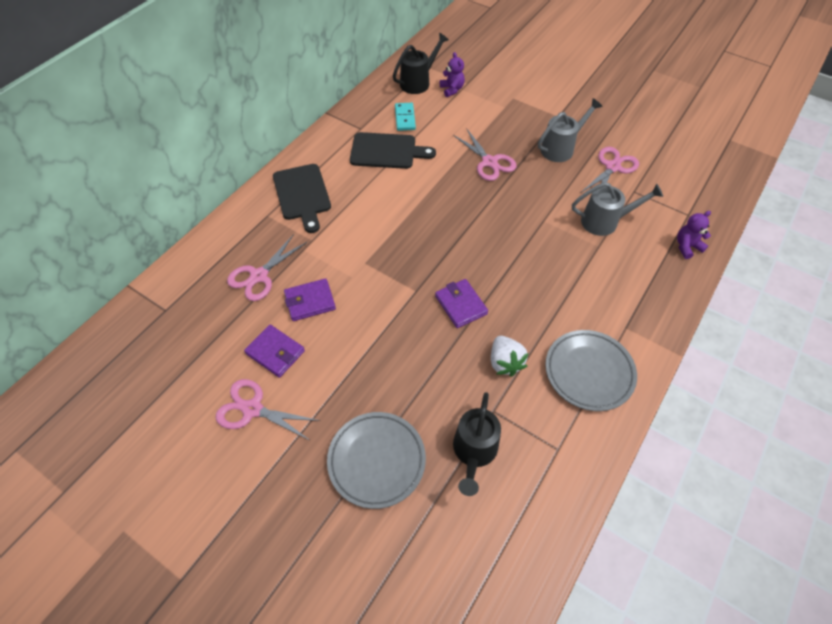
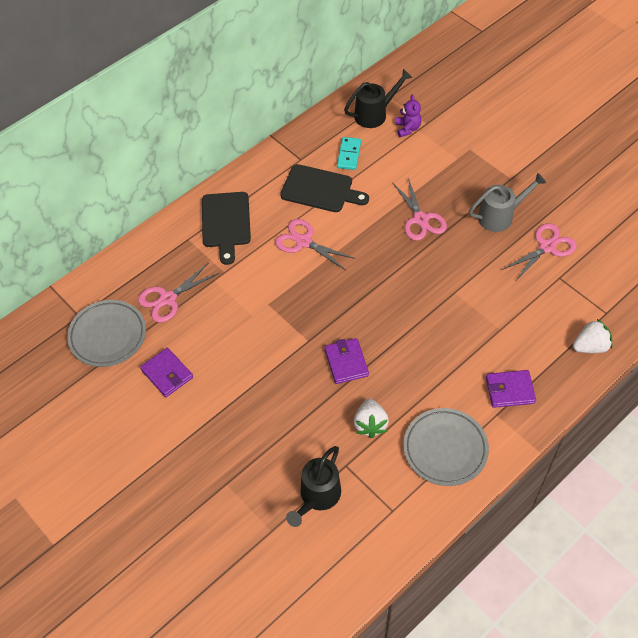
camera: 15 degrees right, 0 degrees up
(252, 409) = (136, 420): pink scissors -> pink scissors (303, 242)
(310, 301) = (208, 332): purple wallet -> purple wallet (509, 390)
(376, 461) = (231, 486): grey plate -> grey plate (108, 336)
(605, 221) = (517, 304): grey watering can -> none
(687, 247) = (590, 346): purple teddy bear -> white strawberry

